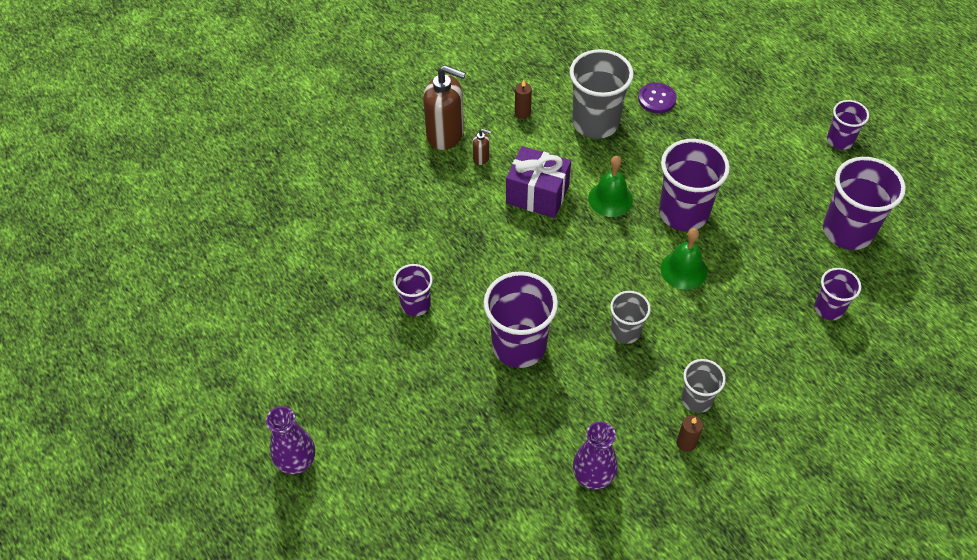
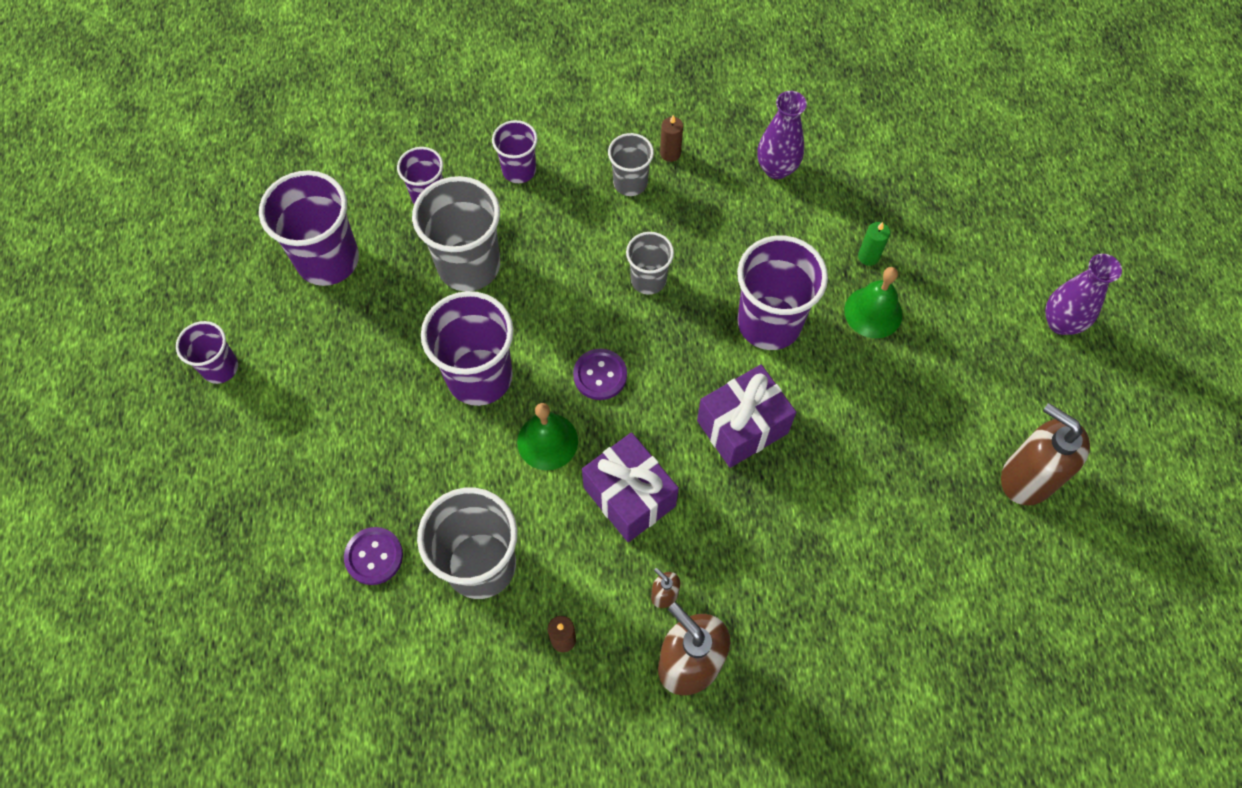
camera: 150 degrees left, 10 degrees up
(283, 331) = (1027, 477): none -> brown soap dispenser
(415, 304) = (857, 429): purple cup -> purple cup (519, 170)
(474, 438) = (868, 256): none -> green candle
(494, 268) = (742, 427): none -> purple gift
(609, 252) = (600, 375): none -> purple button
(683, 270) = (536, 311): green bell -> green bell (873, 312)
(754, 276) = (469, 265): none -> grey cup

